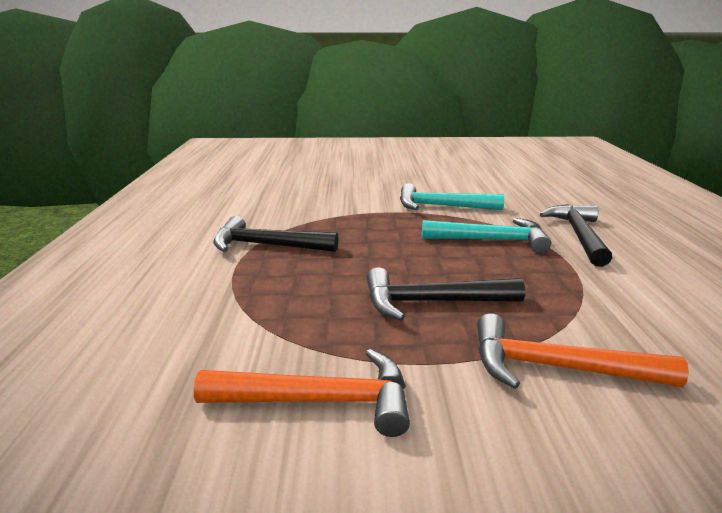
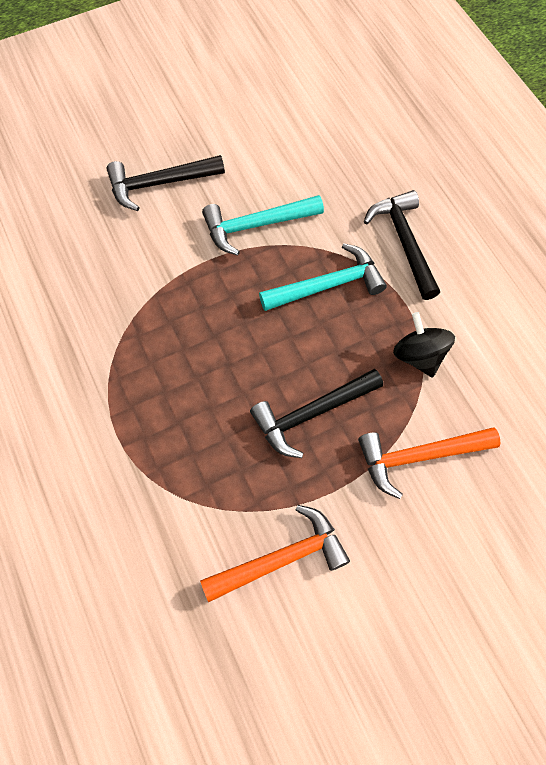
camera: 25 degrees left, 40 degrees up
(267, 245) = (120, 383): black hammer -> black hammer (159, 183)
(577, 295) = (419, 356): none -> black spinning top

